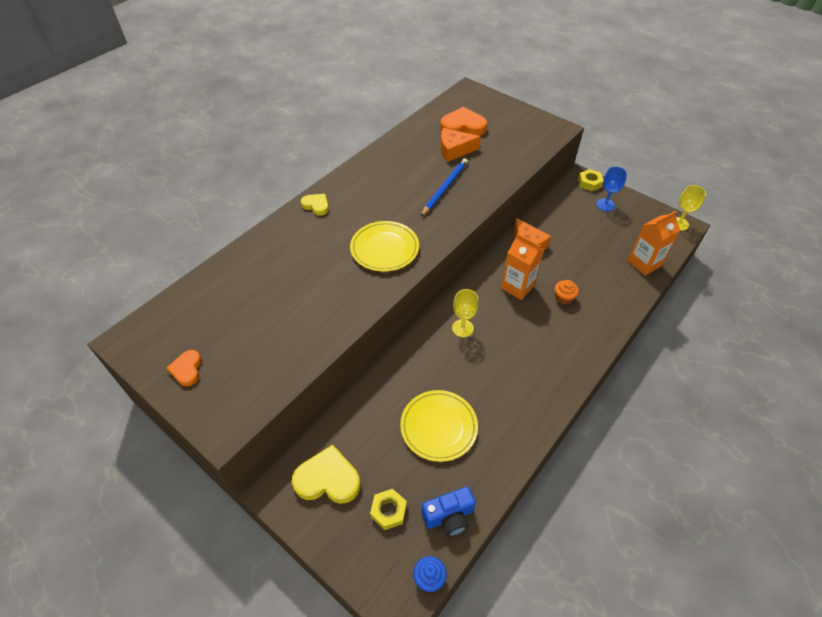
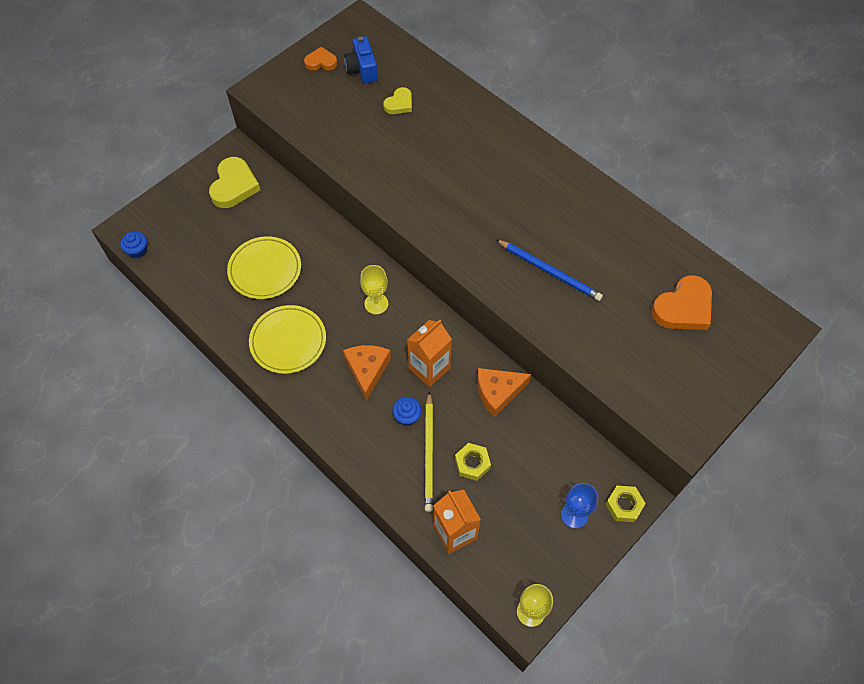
camera: 95 degrees right, 10 degrees up
(316, 206) = (522, 145): yellow heart -> yellow heart (399, 104)
(384, 248) = (449, 204): yellow plate -> yellow plate (288, 341)
(388, 511) = (196, 226): yellow nut -> yellow nut (472, 463)
(449, 516) = (181, 269): blue camera -> blue camera (362, 69)
(454, 150) = (627, 291): orange cheese -> orange cheese (367, 370)
(463, 126) = (683, 308): orange heart -> orange heart turned 45 degrees clockwise
(563, 298) = (407, 416): orange cupcake -> blue cupcake
(590, 282) = (429, 453): none -> yellow pencil

